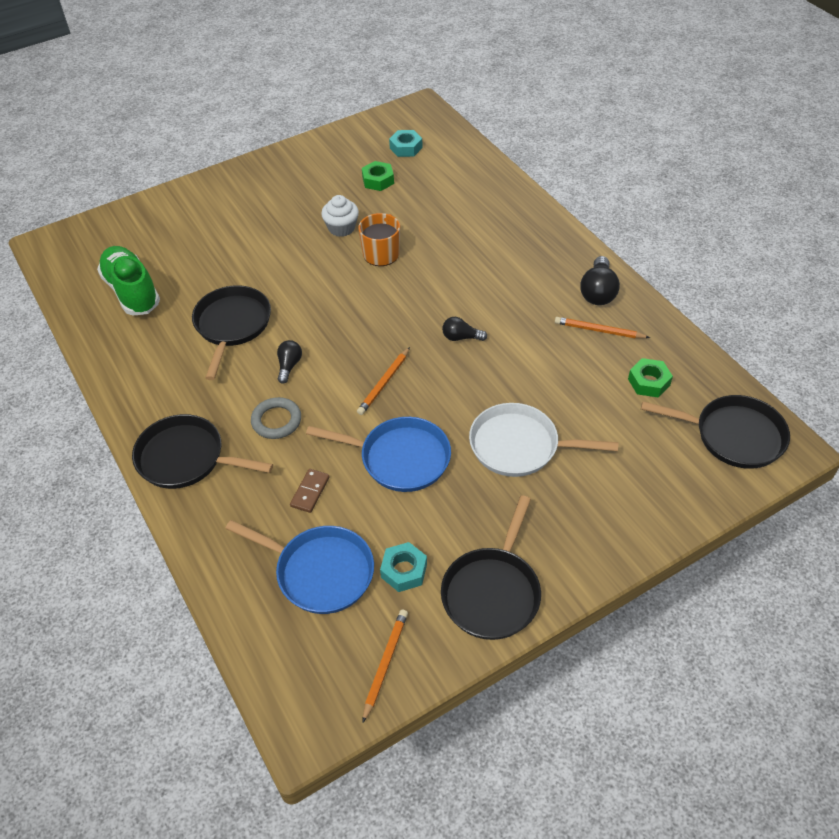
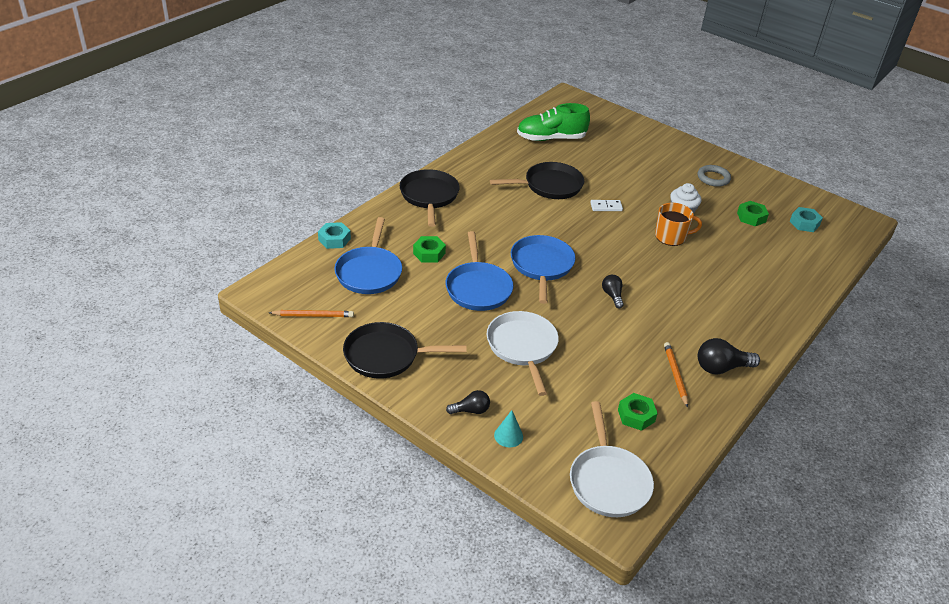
camera: 65 degrees right, 10 degrees down
(132, 291) = (551, 138): green shoe -> green shoe turned 135 degrees counterclockwise
(276, 421) = (479, 225): grey ring -> grey ring (713, 178)
(289, 366) = (530, 219): black light bulb -> black light bulb (471, 410)
(301, 288) = (606, 207): none -> white domino
(310, 492) = (429, 253): brown domino -> green nut
(384, 383) = (541, 266): orange pencil -> blue pan
(404, 570) = (386, 309): turquoise nut -> turquoise nut (334, 239)
(655, 502) = (508, 436): none -> turquoise cone
(733, 436) = (608, 481): black pan -> white pan

